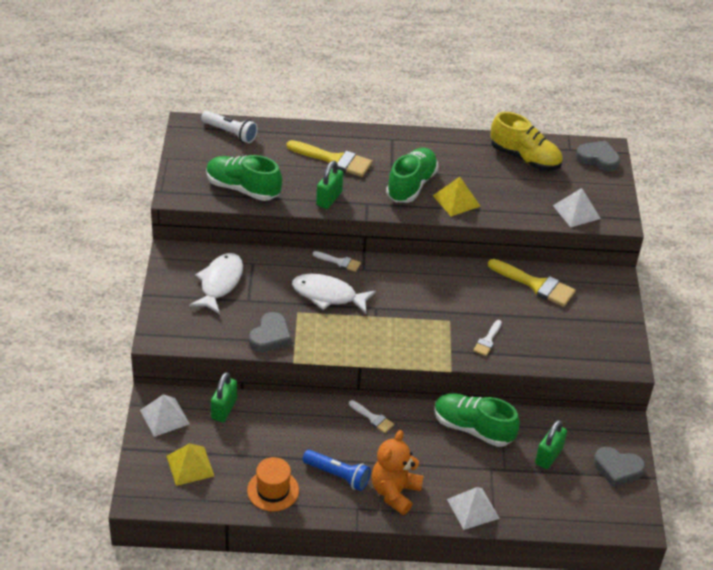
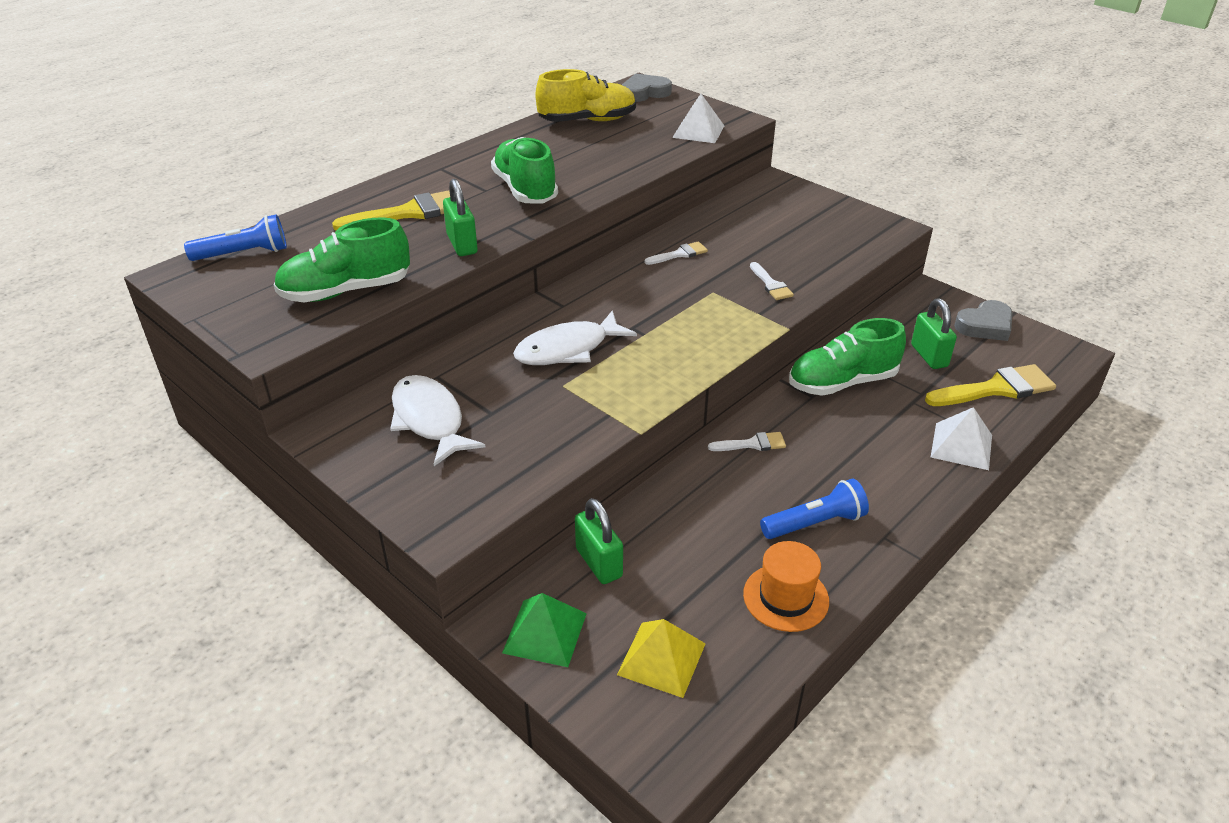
camera: 45 degrees left, 5 degrees down
(164, 417) = (544, 632): white pyramid -> green pyramid
(230, 133) = (243, 254): white flashlight -> blue flashlight
(270, 336) = (574, 428): grey heart -> none
(339, 262) = (529, 315): white brush -> white brush (679, 254)
(395, 492) = (885, 491): orange teddy bear -> none
(456, 200) = (588, 178): yellow pyramid -> none
(536, 285) = (728, 221): yellow brush -> yellow brush (996, 388)

